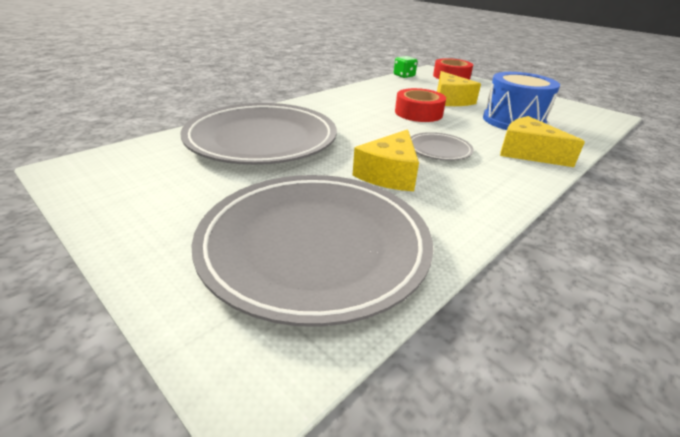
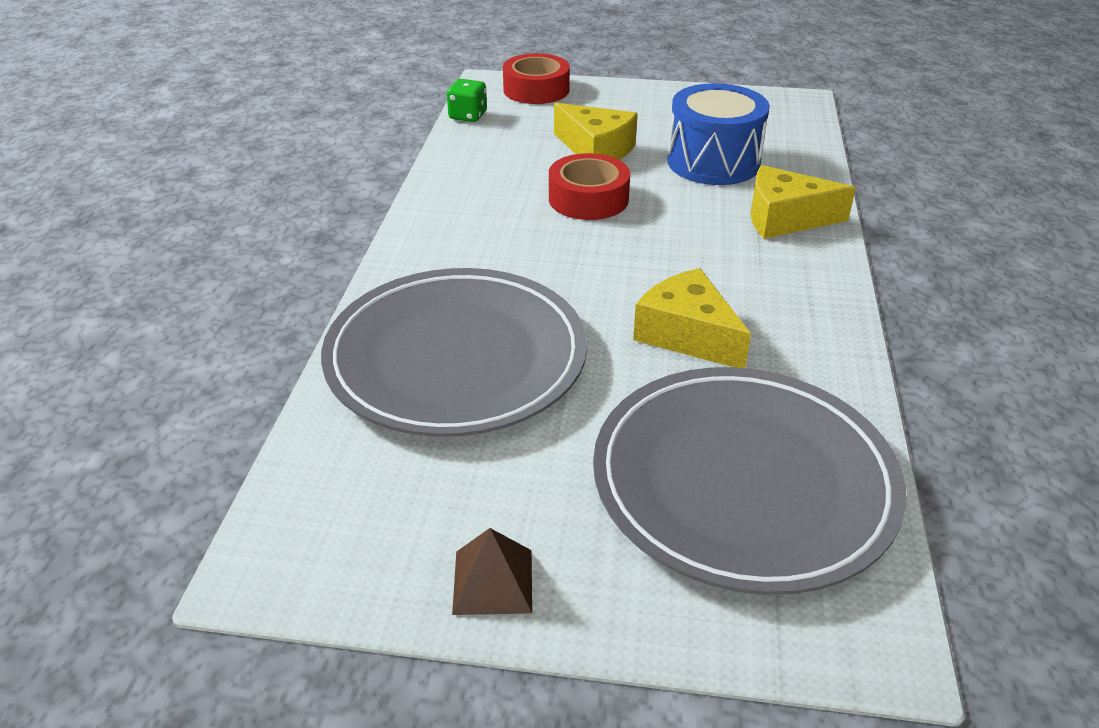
camera: 35 degrees left, 5 degrees up
(126, 217) = (493, 581): none -> brown pyramid
(389, 174) = (687, 335): yellow cheese -> yellow cheese turned 150 degrees clockwise
(439, 150) = (692, 262): grey plate -> none

